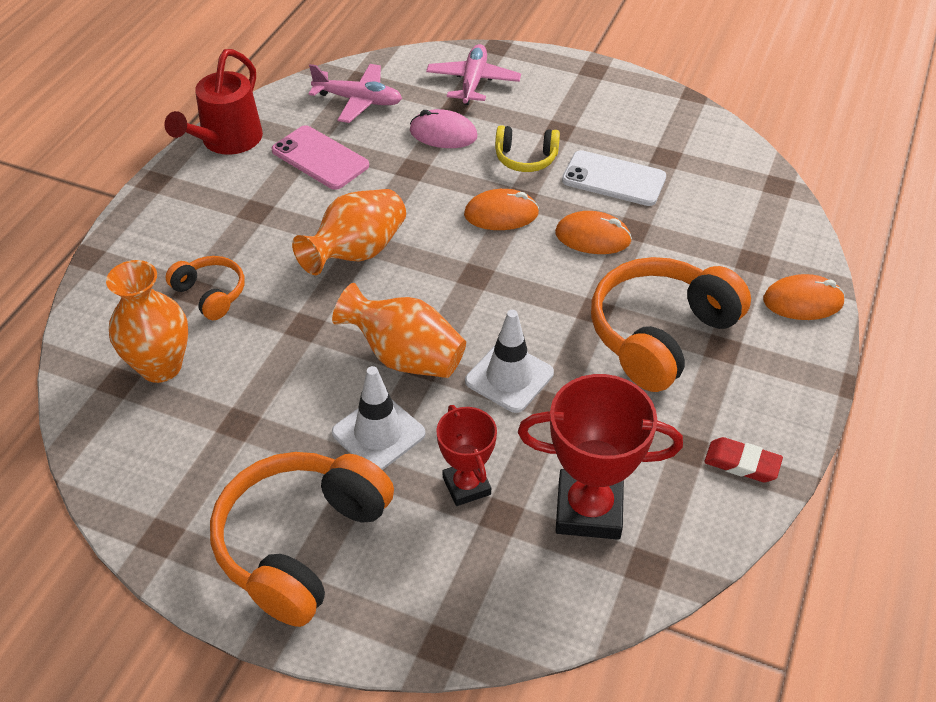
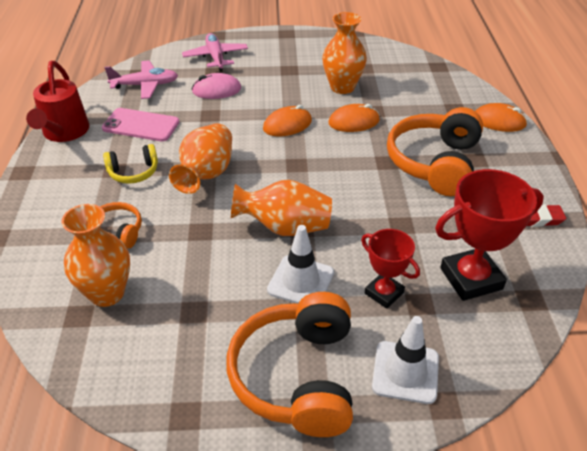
camera: 25 degrees left, 5 degrees down
(509, 377) = (362, 217): white traffic cone -> white traffic cone (405, 372)
(525, 158) = (280, 90): yellow headphones -> yellow headphones (133, 172)
(613, 179) = (342, 87): white phone -> orange vase
(803, 301) = (499, 121): orange mouse -> orange mouse turned 45 degrees clockwise

